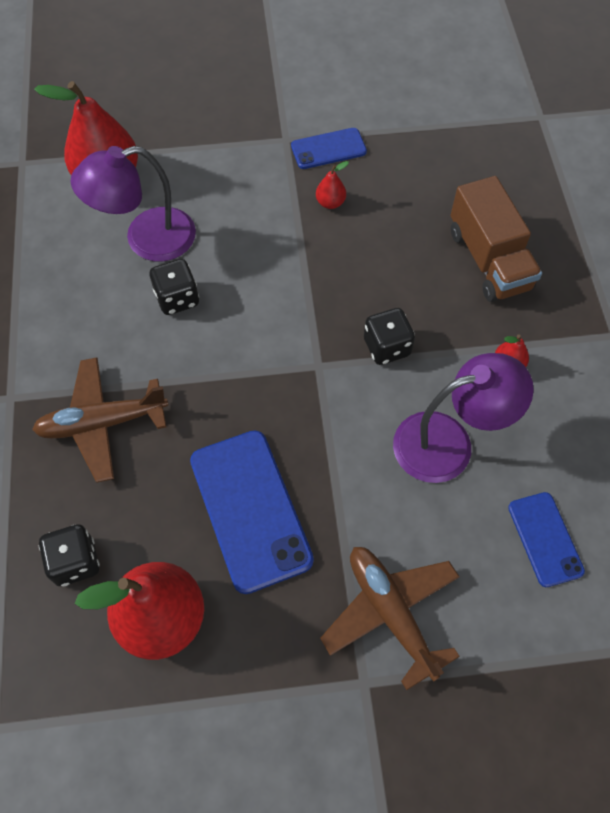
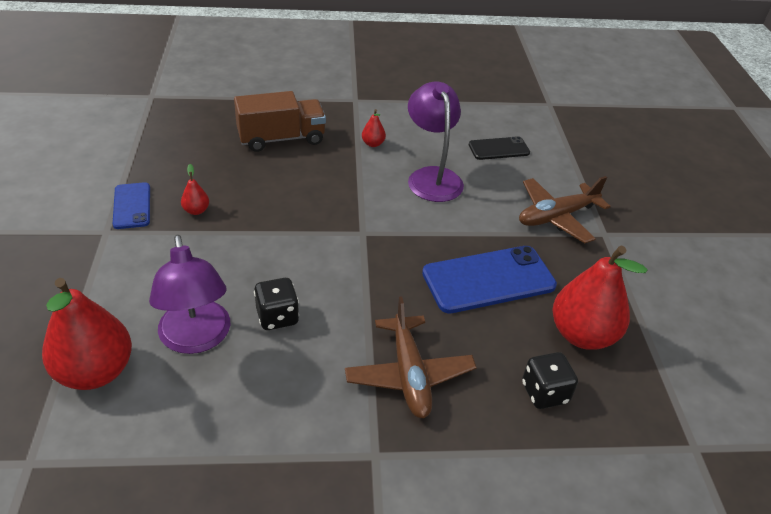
camera: 90 degrees left, 20 degrees down
(386, 347) = (350, 195): black dice -> none
(545, 539) = (499, 149): blue phone -> black phone

